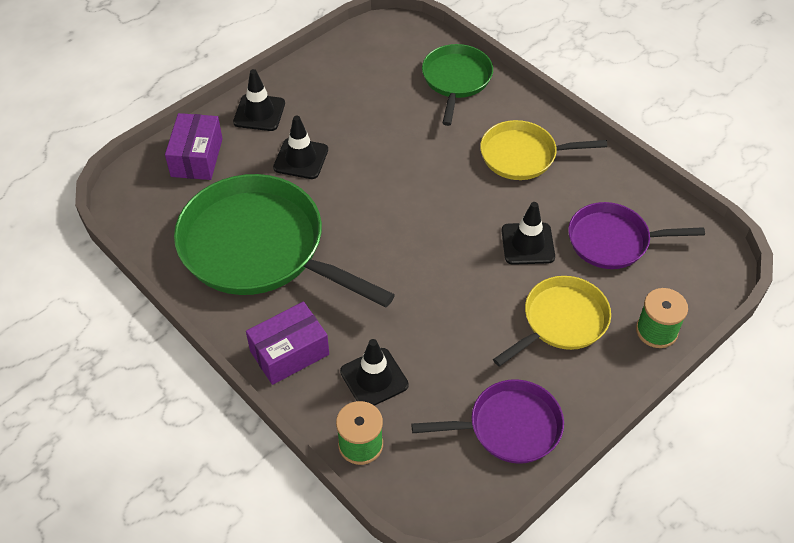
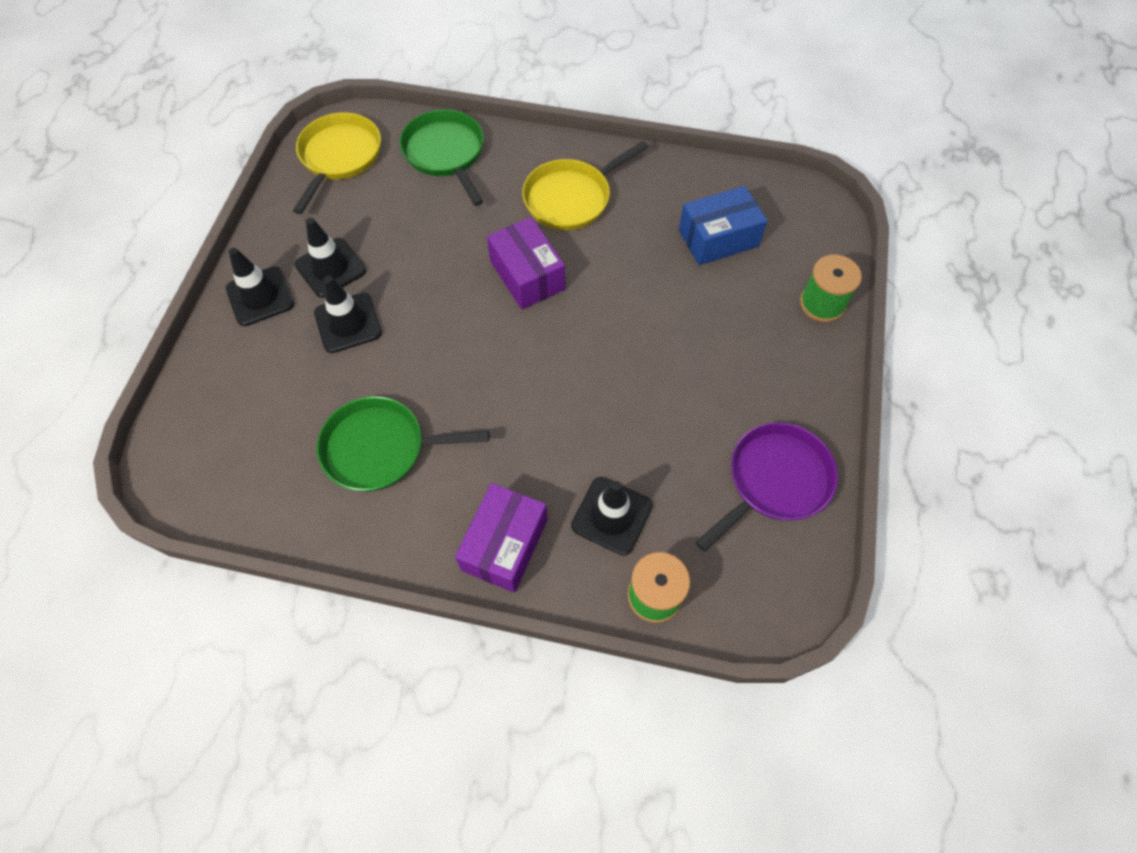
camera: 35 degrees left, 10 degrees up
(197, 157) = (226, 386): purple box -> purple box (527, 275)
(259, 248) = (380, 448): green pan -> green pan, size x0.56
(527, 244) = (646, 285): black traffic cone -> black traffic cone (330, 268)
(561, 321) = (736, 345): yellow pan -> yellow pan (339, 157)
(613, 241) = (718, 238): purple pan -> blue box

